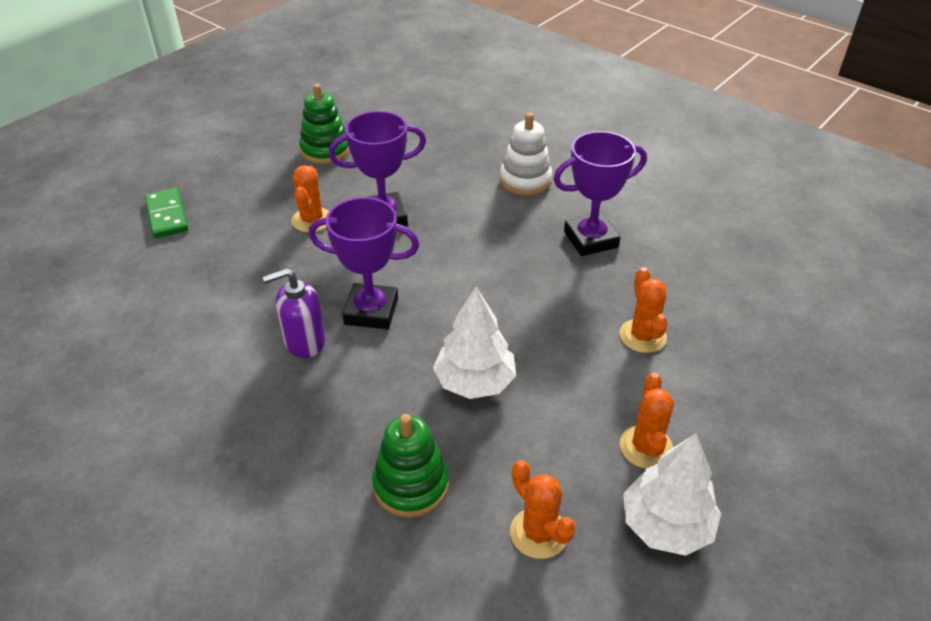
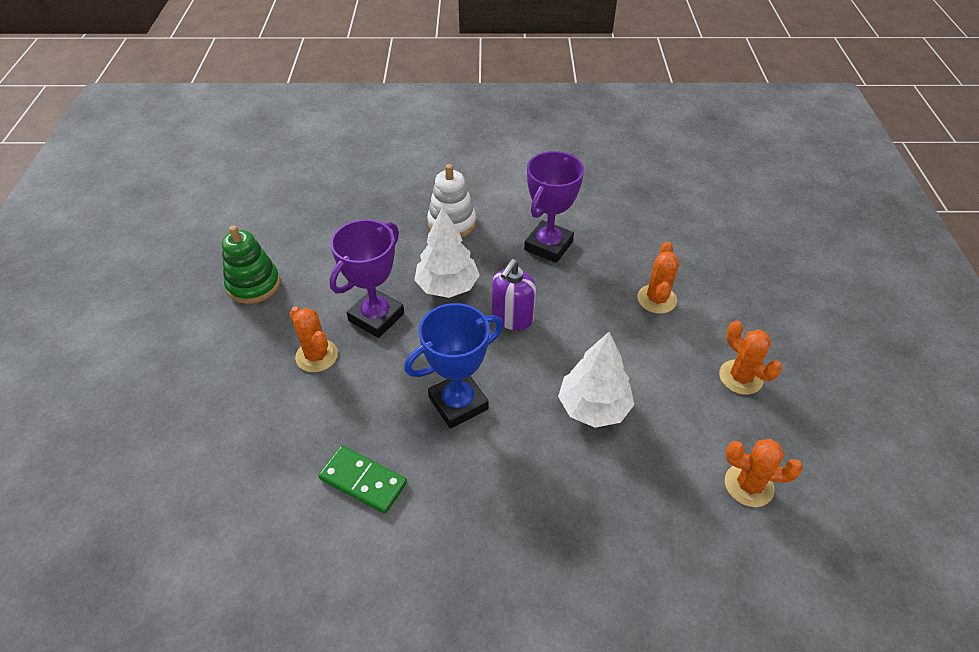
camera: 40 degrees left, 5 degrees up
(167, 215) = (167, 435): green domino -> green domino (363, 481)
(304, 341) = (435, 465): purple soap dispenser -> purple soap dispenser (512, 317)
(371, 311) = (458, 403): purple trophy -> blue trophy
(411, 485) = (640, 517): green stacking toy -> none
(642, 336) = (656, 299): orange cactus -> orange cactus turned 60 degrees clockwise
(666, 525) = (805, 422): white tree -> white tree (447, 286)

